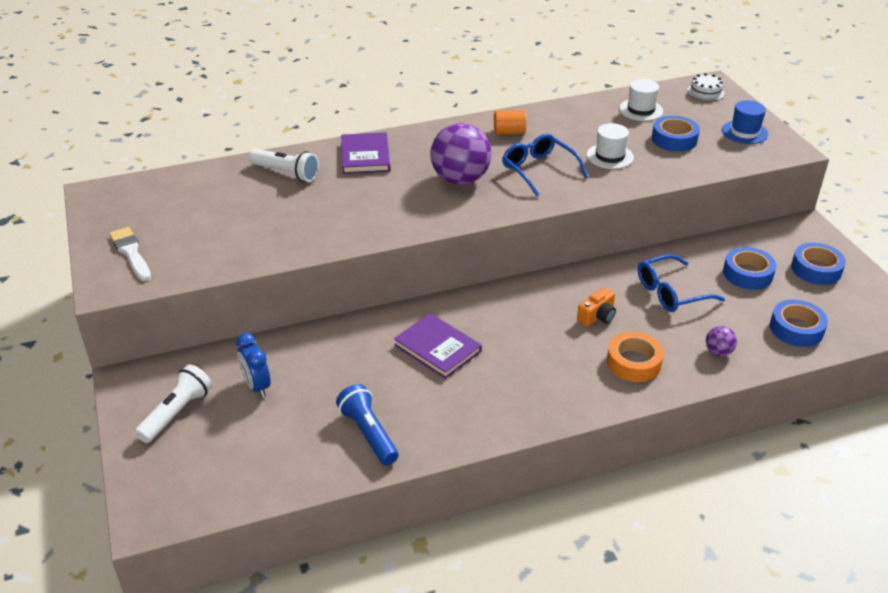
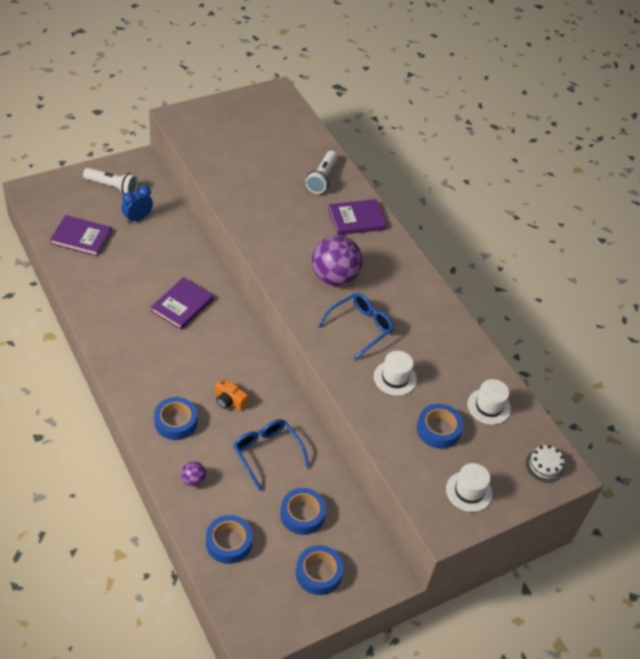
camera: 75 degrees right, 10 degrees up
(131, 252) = (213, 120): white brush -> none
(282, 451) = (81, 237): none -> purple book
(369, 433) = (97, 276): blue flashlight -> none
(509, 132) = (418, 307): orange cylinder -> none
(633, 363) = (175, 422): orange tape -> blue tape
(744, 132) = (469, 491): blue hat -> white hat

